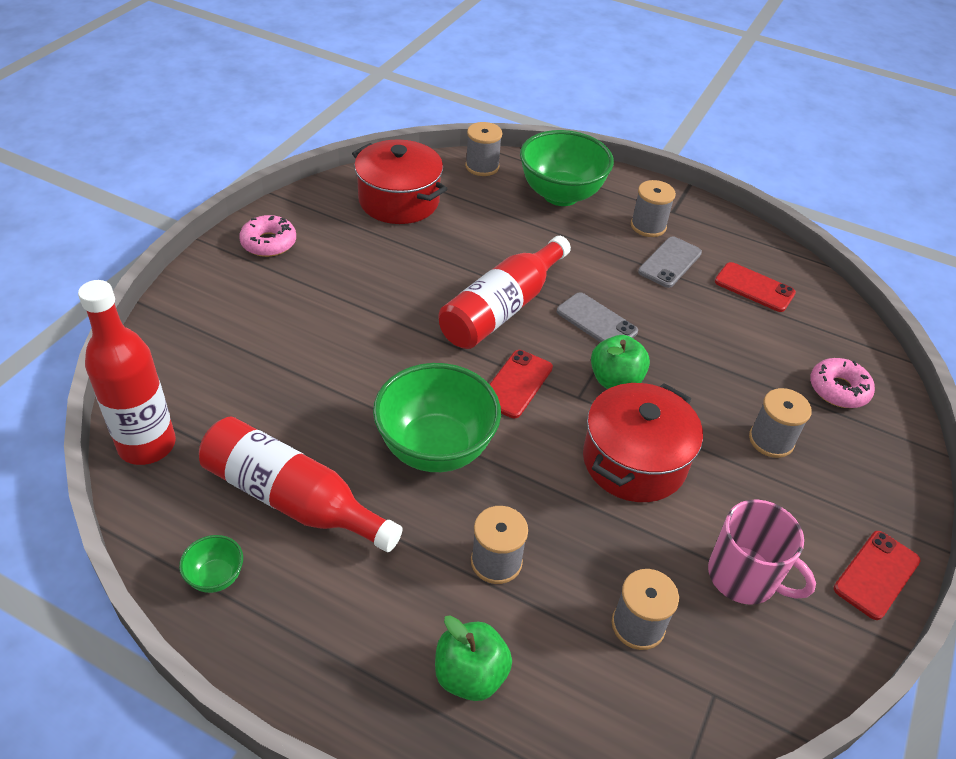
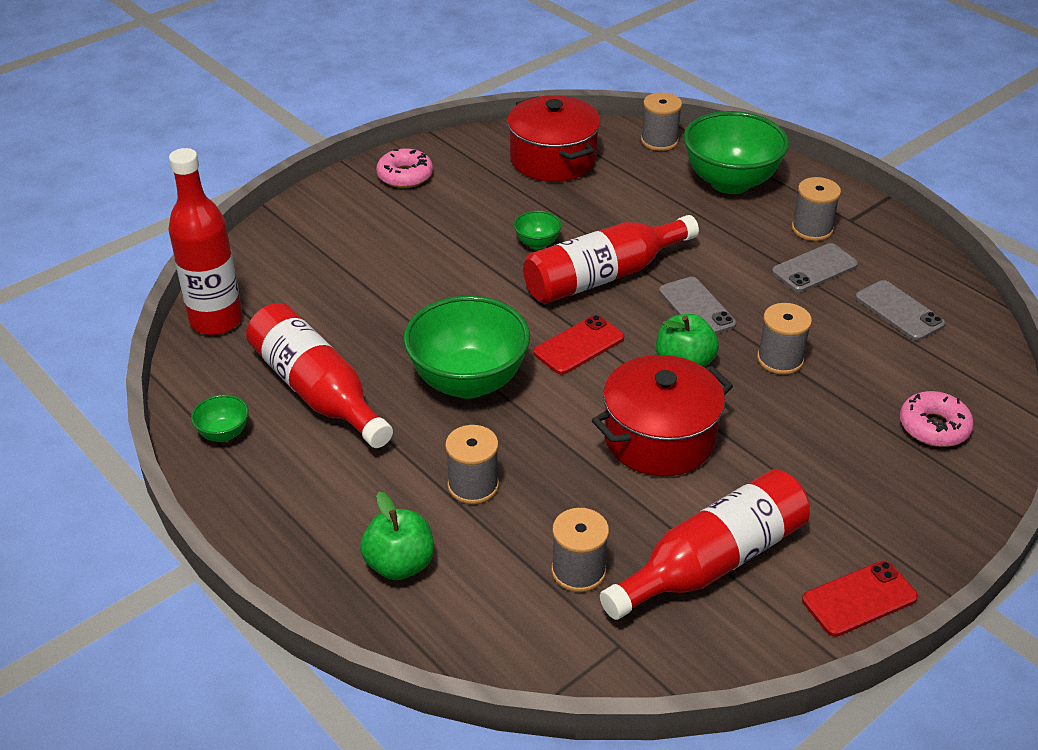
camera: 25 degrees right, 5 degrees down
(427, 288) = (537, 243): none -> green bowl
(744, 576) = (712, 562): pink mug -> red bottle
(754, 287) = (899, 311): red phone -> grey phone
(771, 440) = (821, 455): grey spool -> grey spool (780, 359)

